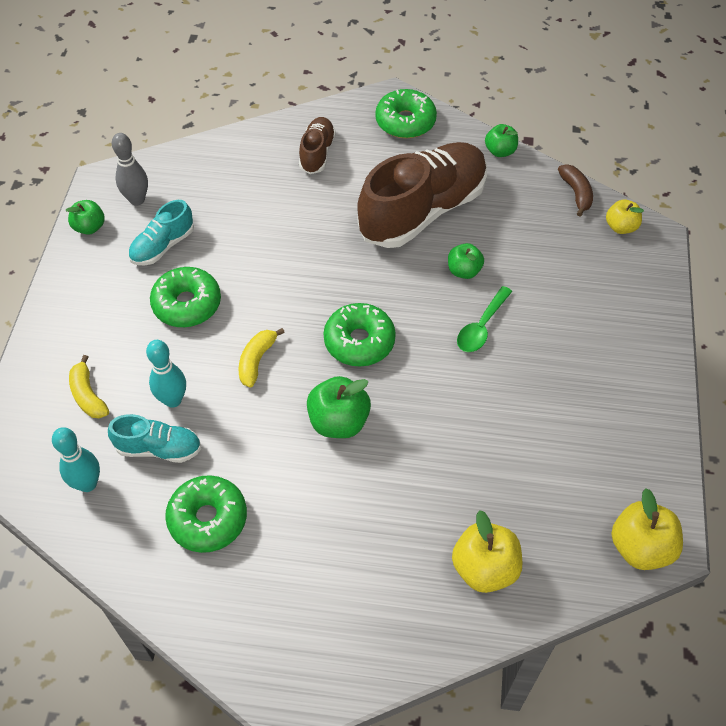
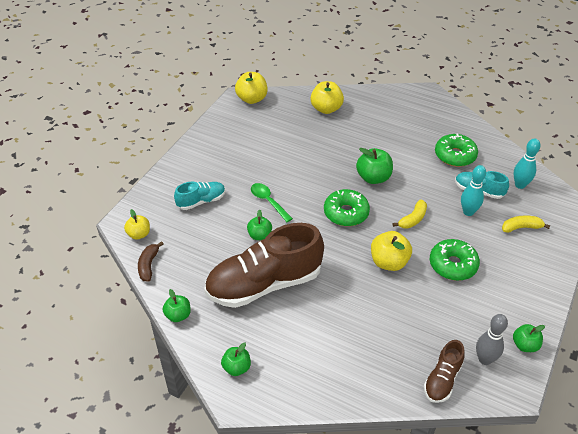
camera: 160 degrees left, 10 degrees down
(88, 395) = (521, 227): yellow banana -> yellow banana turned 90 degrees counterclockwise
(163, 246) = (466, 312): turquoise shoe -> turquoise shoe (201, 201)
(275, 283) = (389, 262): none -> yellow apple
(317, 153) = (324, 359): brown shoe -> brown shoe (442, 379)
(405, 122) = (236, 368): green donut -> green apple
(481, 327) = (268, 201): green spoon -> green spoon turned 90 degrees counterclockwise

